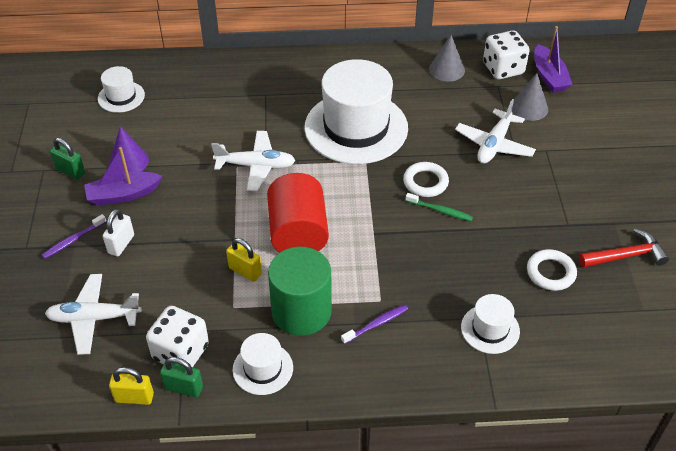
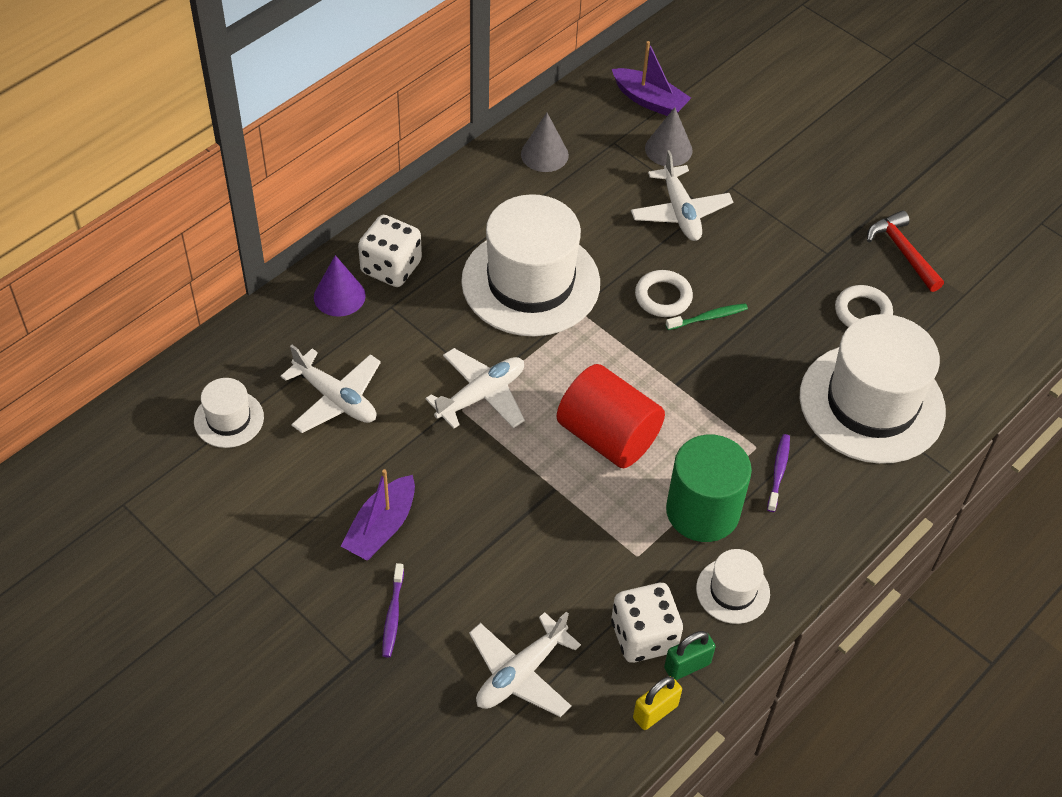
camera: 45 degrees left, 5 degrees up
(70, 171) = (287, 545): green padlock -> none
(121, 244) = (449, 580): white padlock -> none
(129, 161) = (338, 487): purple cone -> purple cone (339, 296)
(181, 120) = (335, 399): none -> white plane
(245, 271) = (605, 512): yellow padlock -> none
(490, 329) = (871, 403): white hat -> white hat, size x2.15
(503, 69) = (598, 119): white dice -> white dice (391, 267)
(626, 256) = (902, 251): red hammer -> red hammer turned 60 degrees counterclockwise

